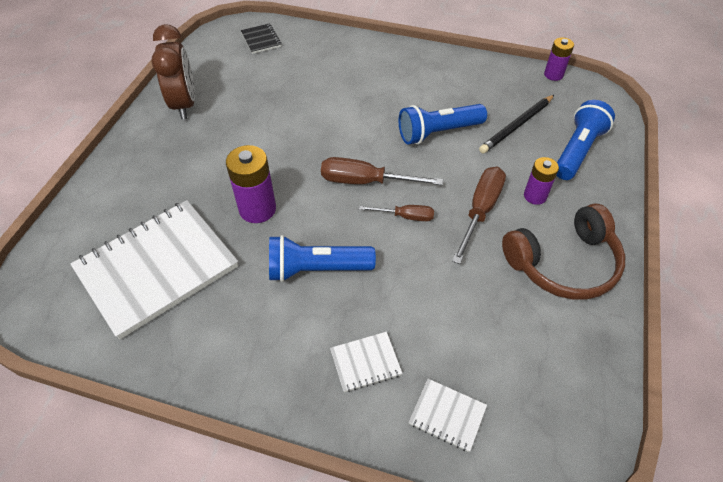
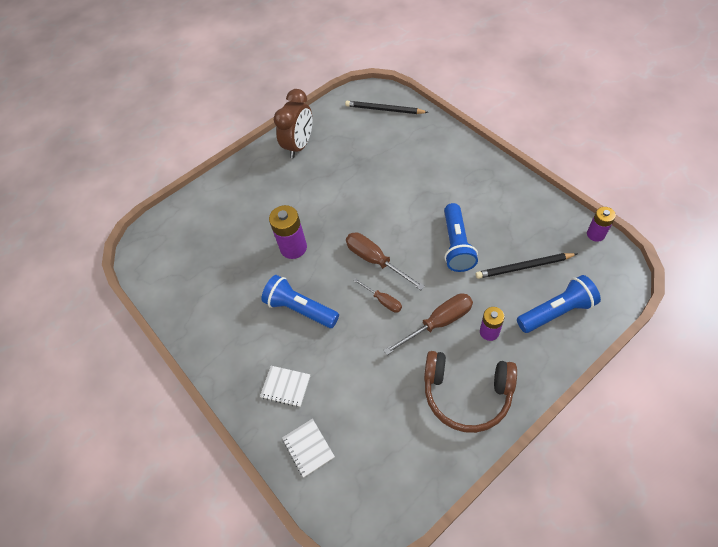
camera: 40 degrees right, 5 degrees up
(157, 268) = (213, 260): white notebook -> none
(261, 40) = (384, 110): black notebook -> black pencil
(438, 133) = (456, 245): blue flashlight -> blue flashlight turned 105 degrees counterclockwise

